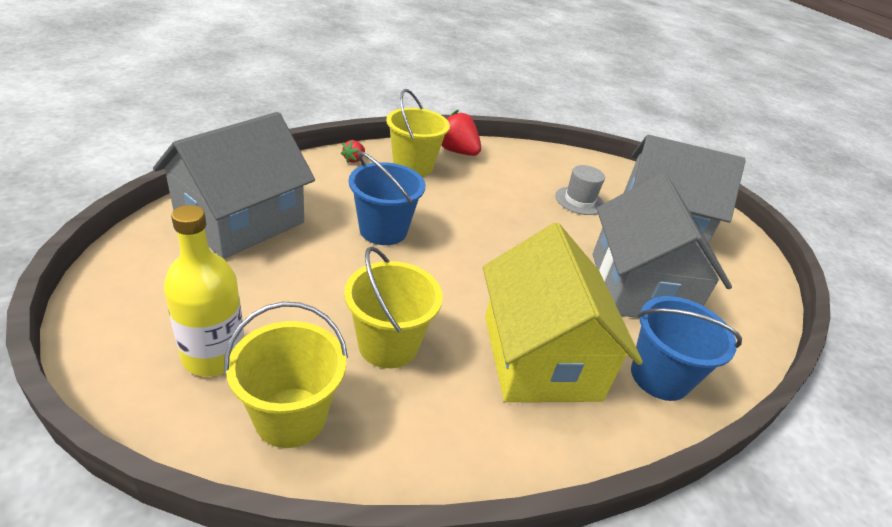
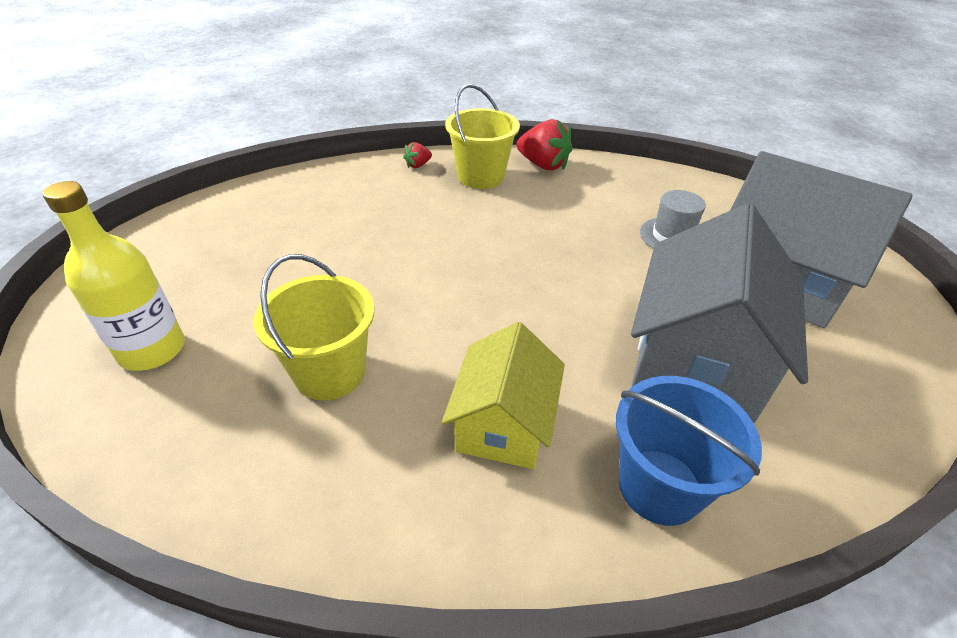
camera: 25 degrees right, 5 degrees up
(241, 221) = (264, 217): grey house -> none
(291, 417) = (181, 430): yellow bucket -> none
(383, 230) = (403, 244): blue bucket -> none
(457, 152) = (543, 165): red strawberry -> red strawberry turned 150 degrees clockwise
(540, 357) = (503, 424): yellow house -> yellow house, size x0.62

